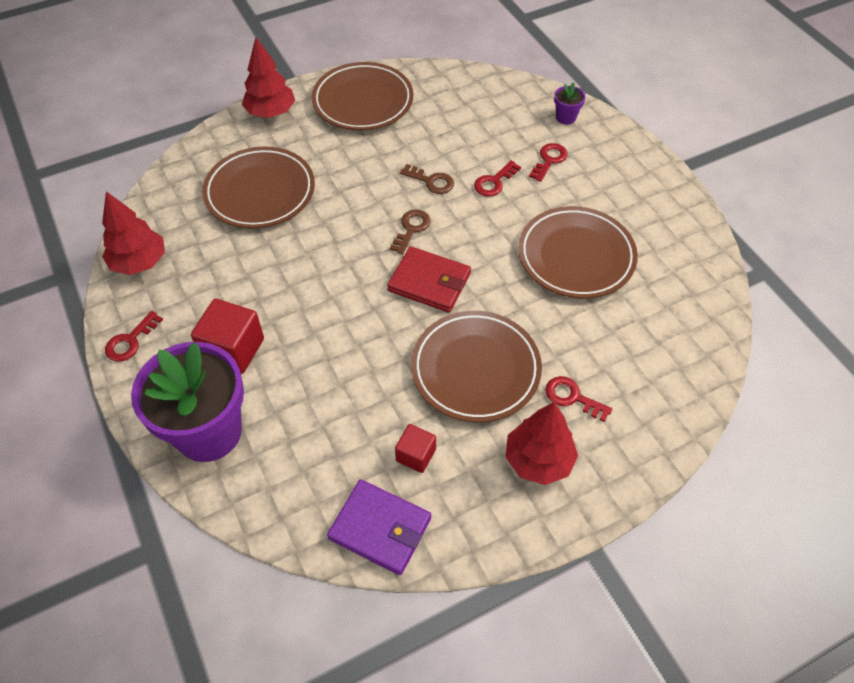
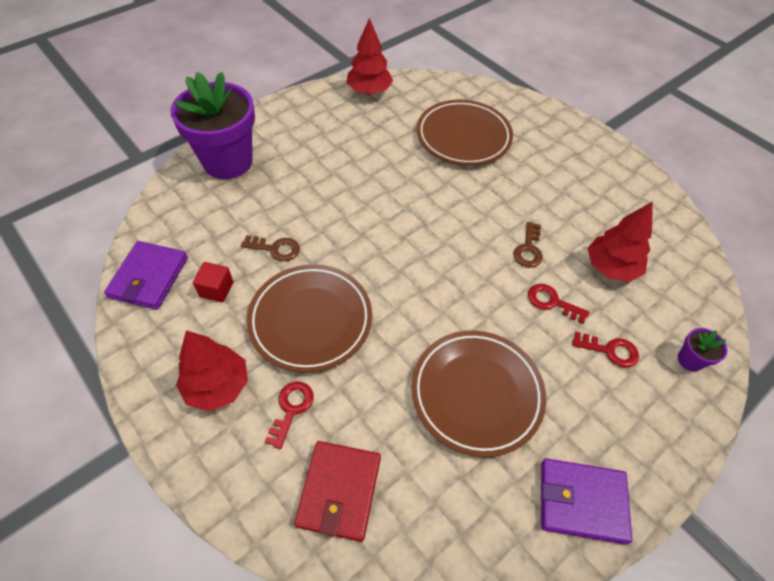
camera: 75 degrees right, 0 degrees up
(130, 341) = (298, 105): red key -> none
(233, 349) = (301, 157): red cube -> none
(271, 112) = (558, 123): red tree -> red tree (611, 267)
(363, 101) = (608, 179): brown plate -> none
(411, 229) = (461, 244): brown key -> brown key (276, 249)
(429, 282) = (402, 268): red wallet -> red wallet (339, 491)
(672, 216) = (582, 501): none -> purple wallet

